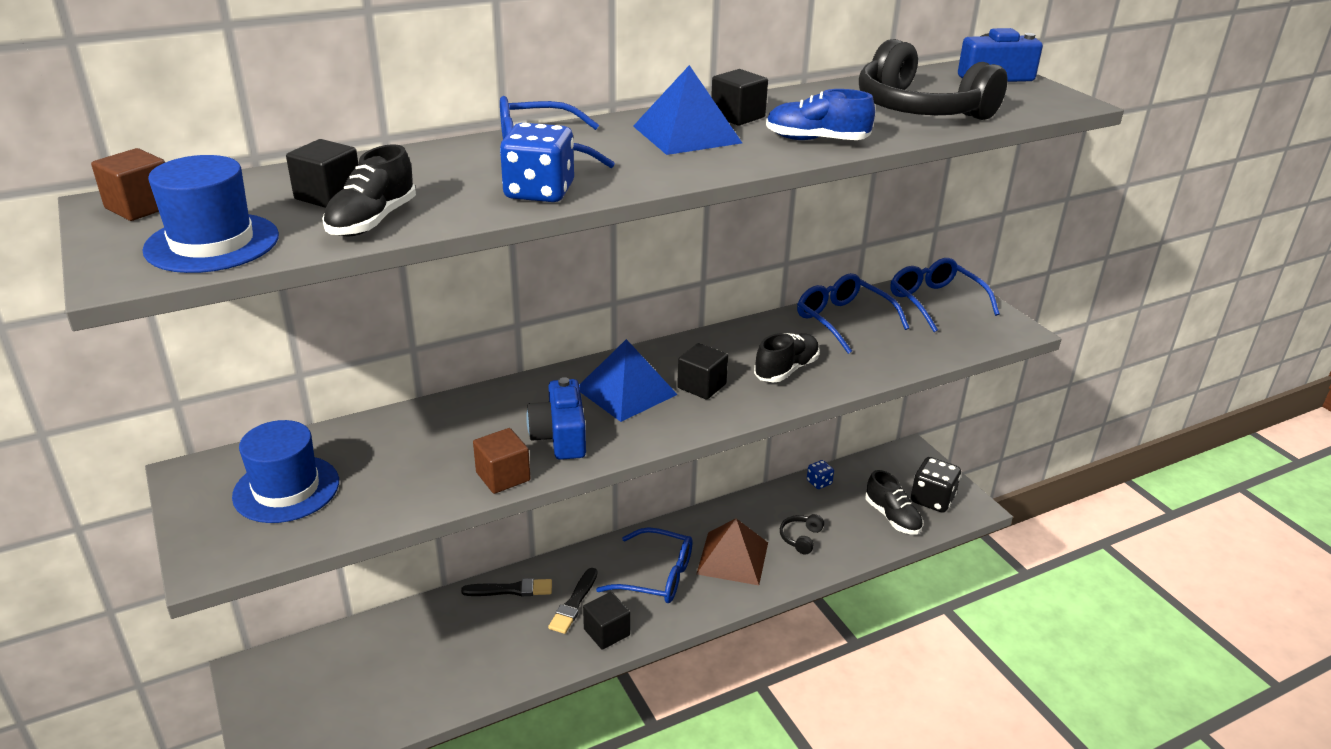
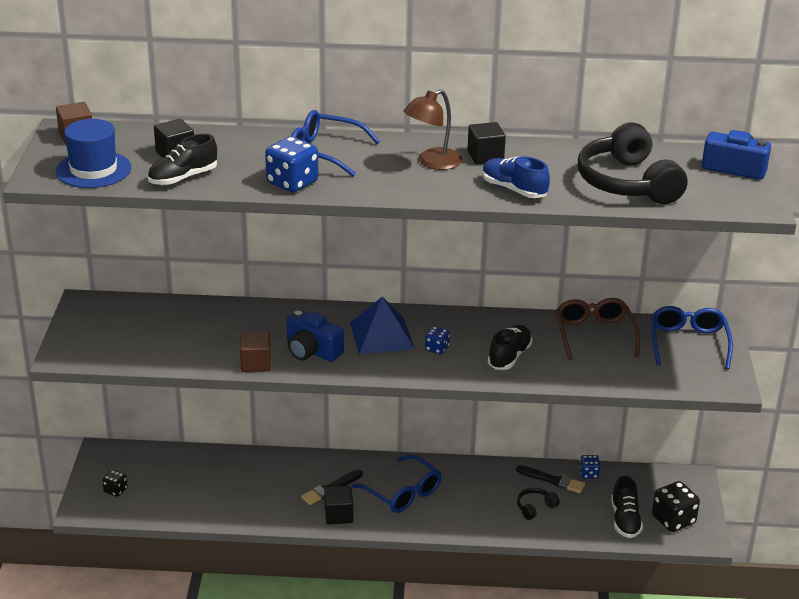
camera: 30 degrees right, 0 degrees up
(286, 489) = (129, 329): blue hat -> none
(301, 718) = (115, 490): none -> black dice
(511, 590) = (295, 464): black brush -> black brush (552, 480)
(560, 436) = (312, 351): blue camera -> blue camera turned 75 degrees counterclockwise
(687, 134) = (432, 162): blue pyramid -> brown lamp
(701, 386) = (437, 348): black cube -> blue dice
(733, 558) = (470, 502): brown pyramid -> none
(786, 370) = (509, 357): black shoe -> black shoe turned 45 degrees counterclockwise
(843, 320) = (594, 334): blue glasses -> brown glasses

